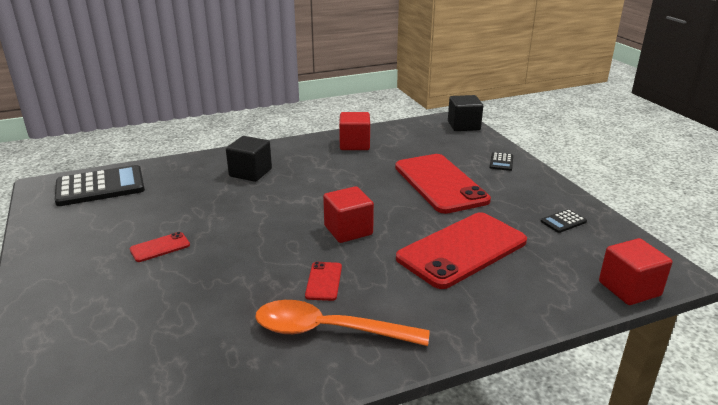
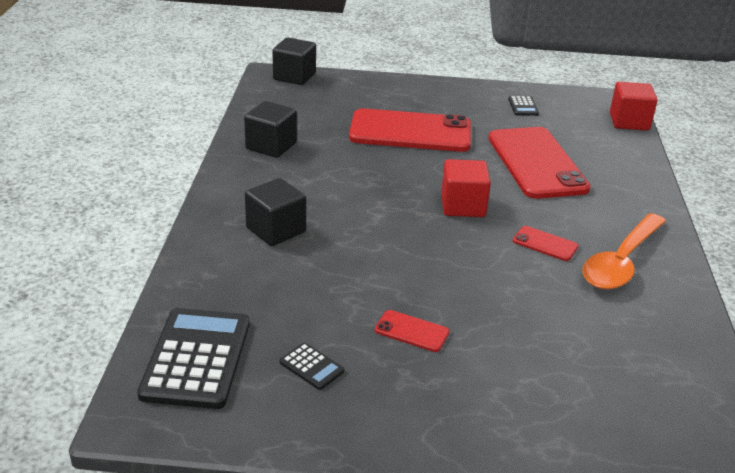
camera: 65 degrees left, 5 degrees up
(160, 247) = (411, 331): red phone -> red phone turned 60 degrees counterclockwise
(354, 144) = (271, 146): red cube -> black cube
(501, 162) = (395, 90): black calculator -> black calculator (311, 367)

